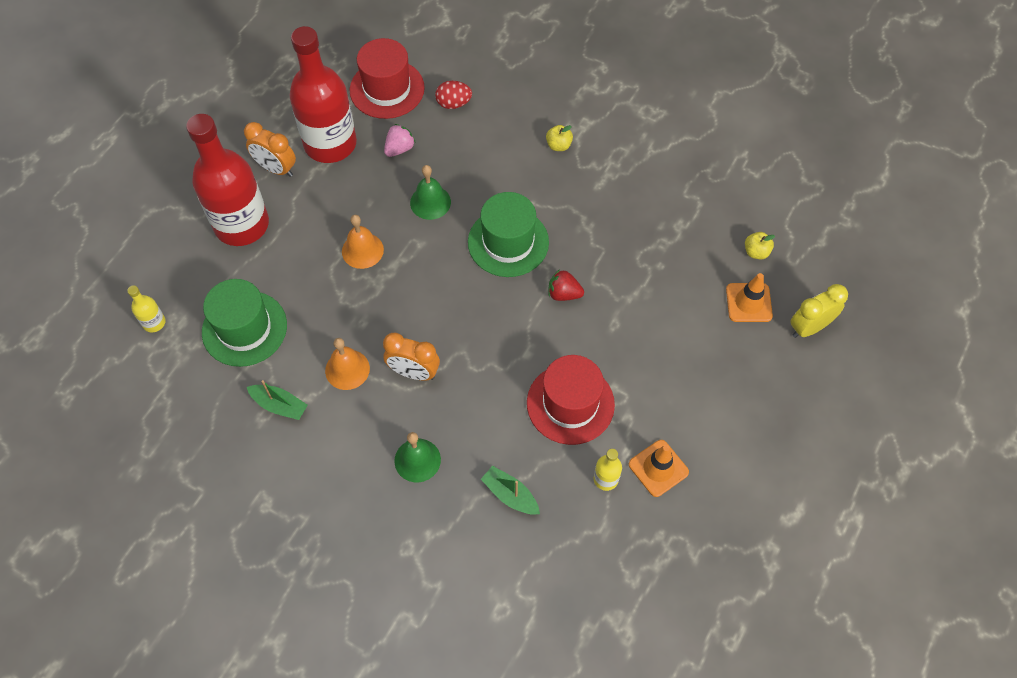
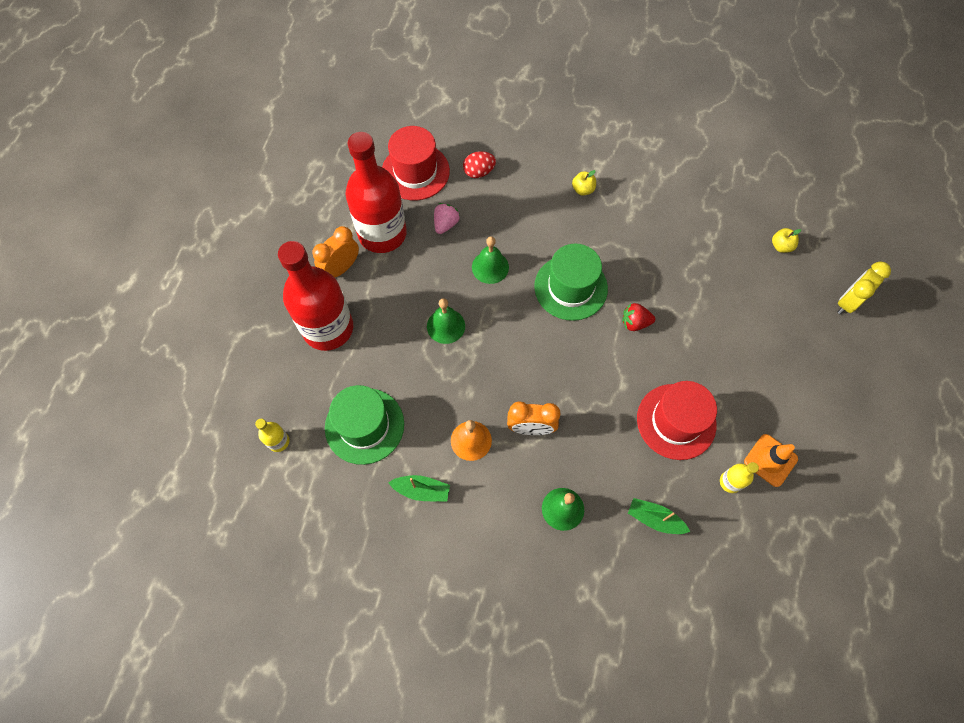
camera: 15 degrees left, 5 degrees up
(276, 169) = (341, 268): orange clock -> orange clock turned 120 degrees clockwise
(362, 250) = (446, 326): orange bell -> green bell
(748, 302) = (791, 292): orange traffic cone -> none

